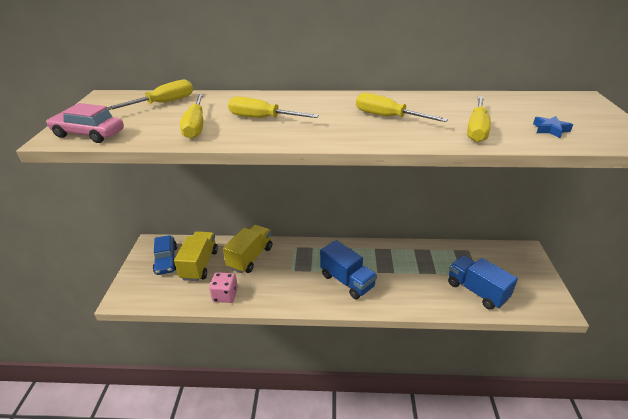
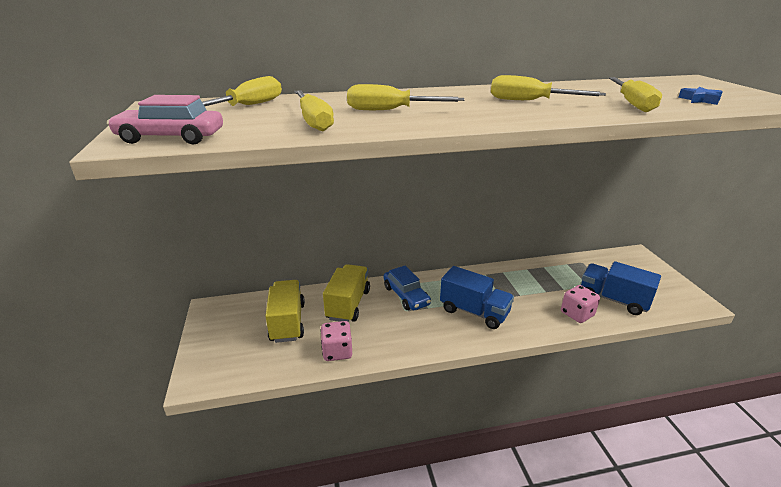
camera: 15 degrees left, 5 degrees down
(166, 260) = (240, 324): blue car -> blue car (406, 295)
(435, 298) = (577, 314): none -> pink dice

